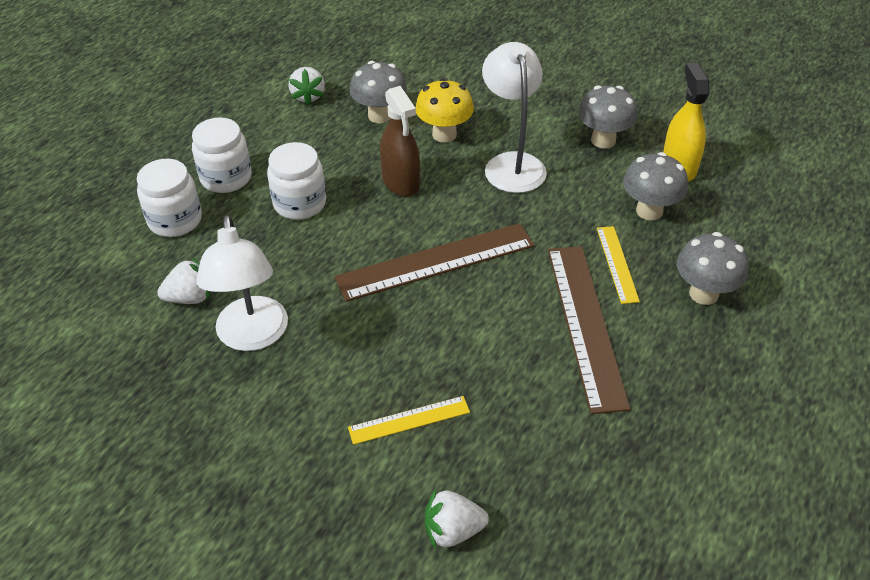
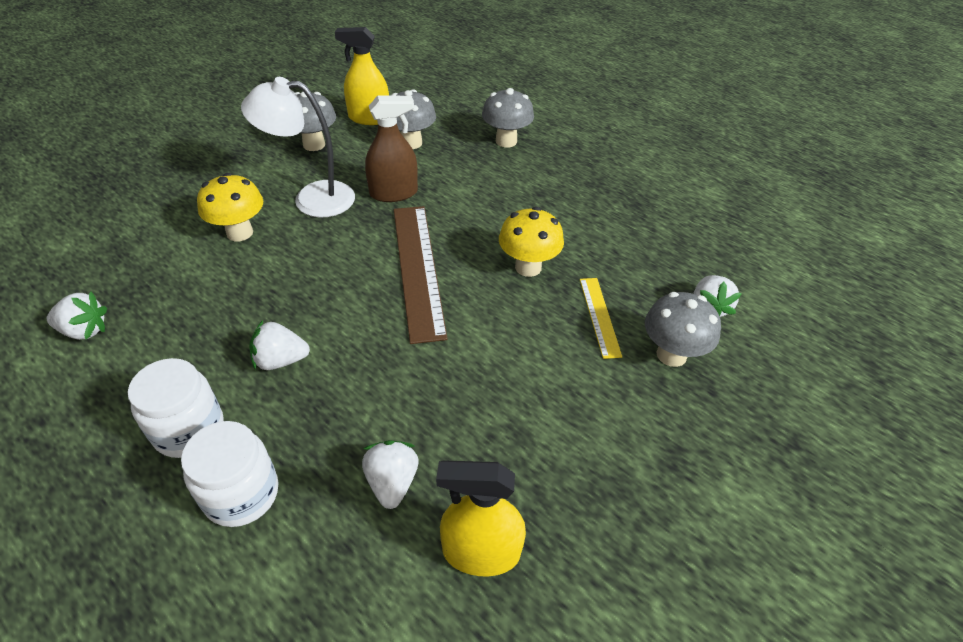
camera: 80 degrees left, 0 degrees up
(132, 362) = (481, 552): none -> yellow spray bottle
(252, 336) = (472, 423): white lamp -> none
(300, 203) = (280, 360): white jar -> white strawberry
(379, 116) = (172, 274): grey mushroom -> grey mushroom (671, 354)
(401, 182) = (293, 275): brown spray bottle -> brown spray bottle (393, 193)
(468, 348) = (528, 267): none -> yellow mushroom
(585, 324) = (519, 200): brown ruler -> none
(617, 264) = (461, 171): yellow ruler -> none

